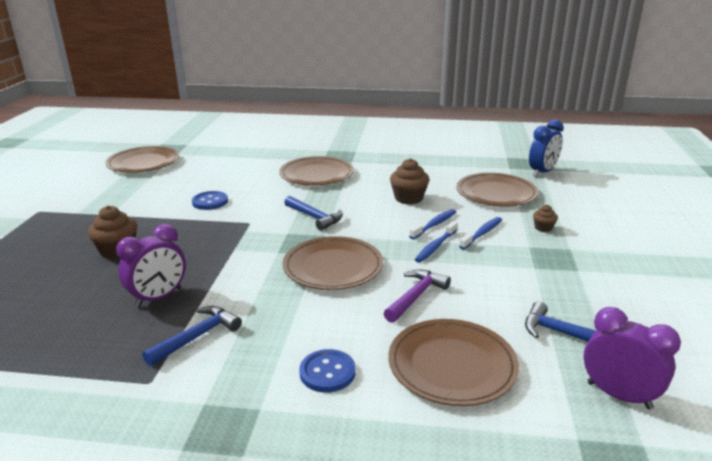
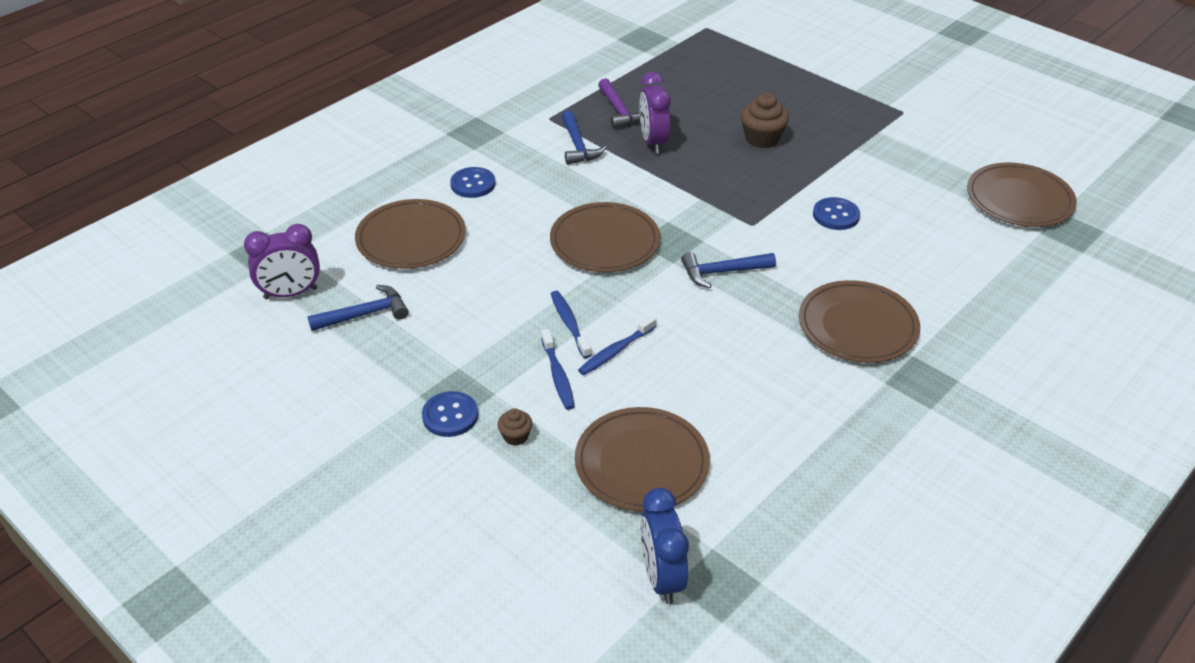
camera: 125 degrees right, 15 degrees up
(408, 198) = (704, 369): brown cupcake -> none
(416, 296) = (505, 265): purple hammer -> purple hammer (619, 111)
(434, 225) = (615, 351): blue toothbrush -> blue toothbrush turned 60 degrees clockwise
(570, 252) = (450, 416): none -> blue button

